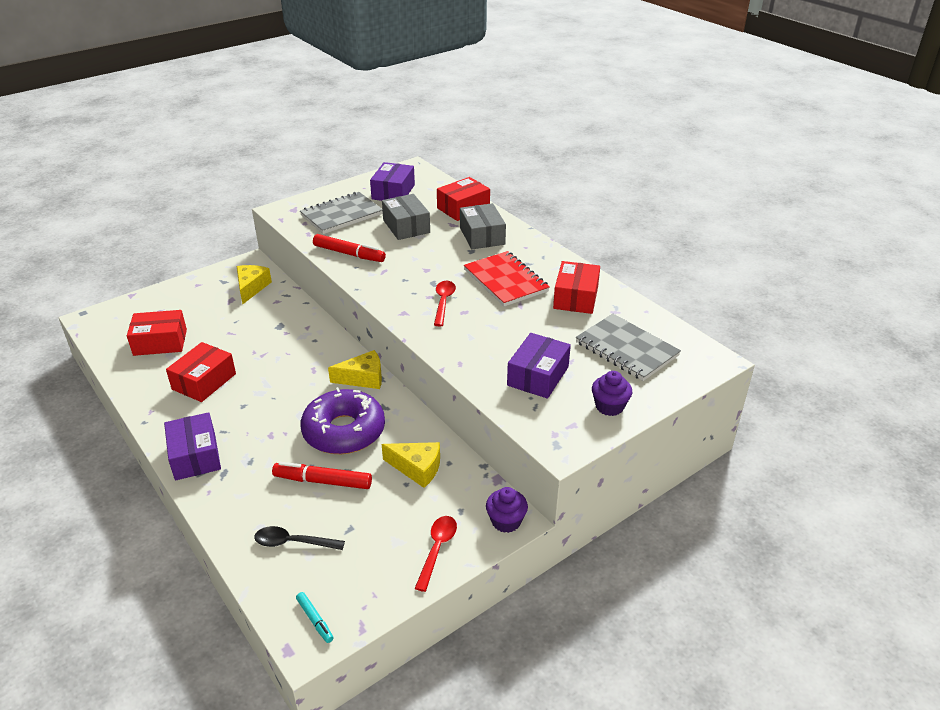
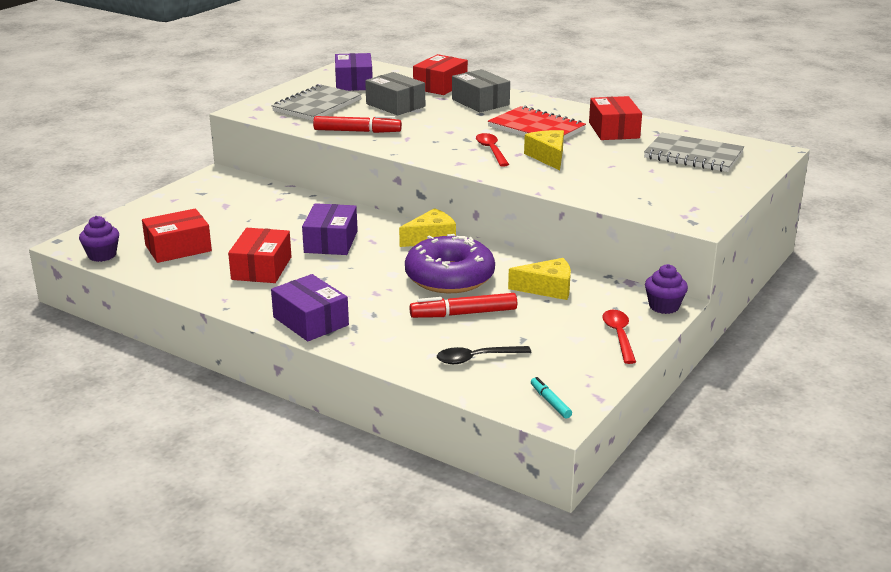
camera: 20 degrees left, 10 degrees down
(251, 288) = (239, 193): yellow cheese -> yellow cheese (548, 157)
(315, 620) = (550, 402): turquoise marker -> turquoise marker turned 150 degrees counterclockwise
(538, 376) = (632, 183): purple box -> purple box (331, 242)
(609, 406) = (714, 192): purple cupcake -> purple cupcake (102, 255)

